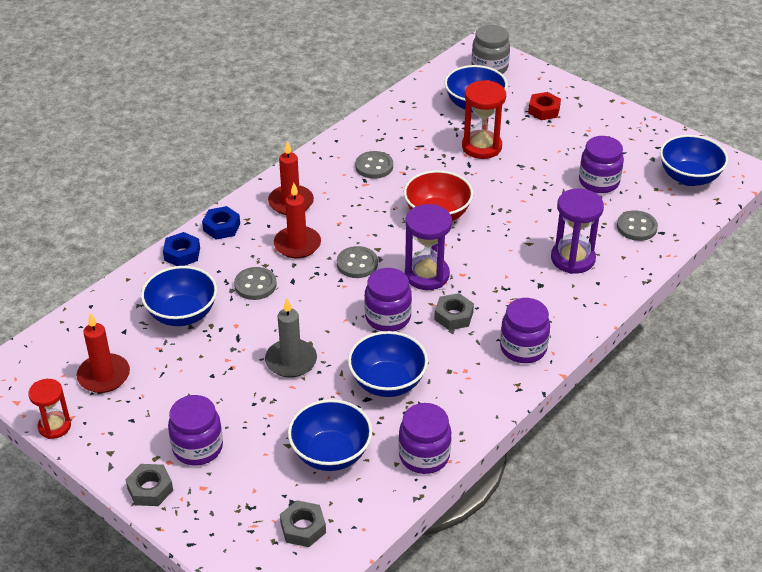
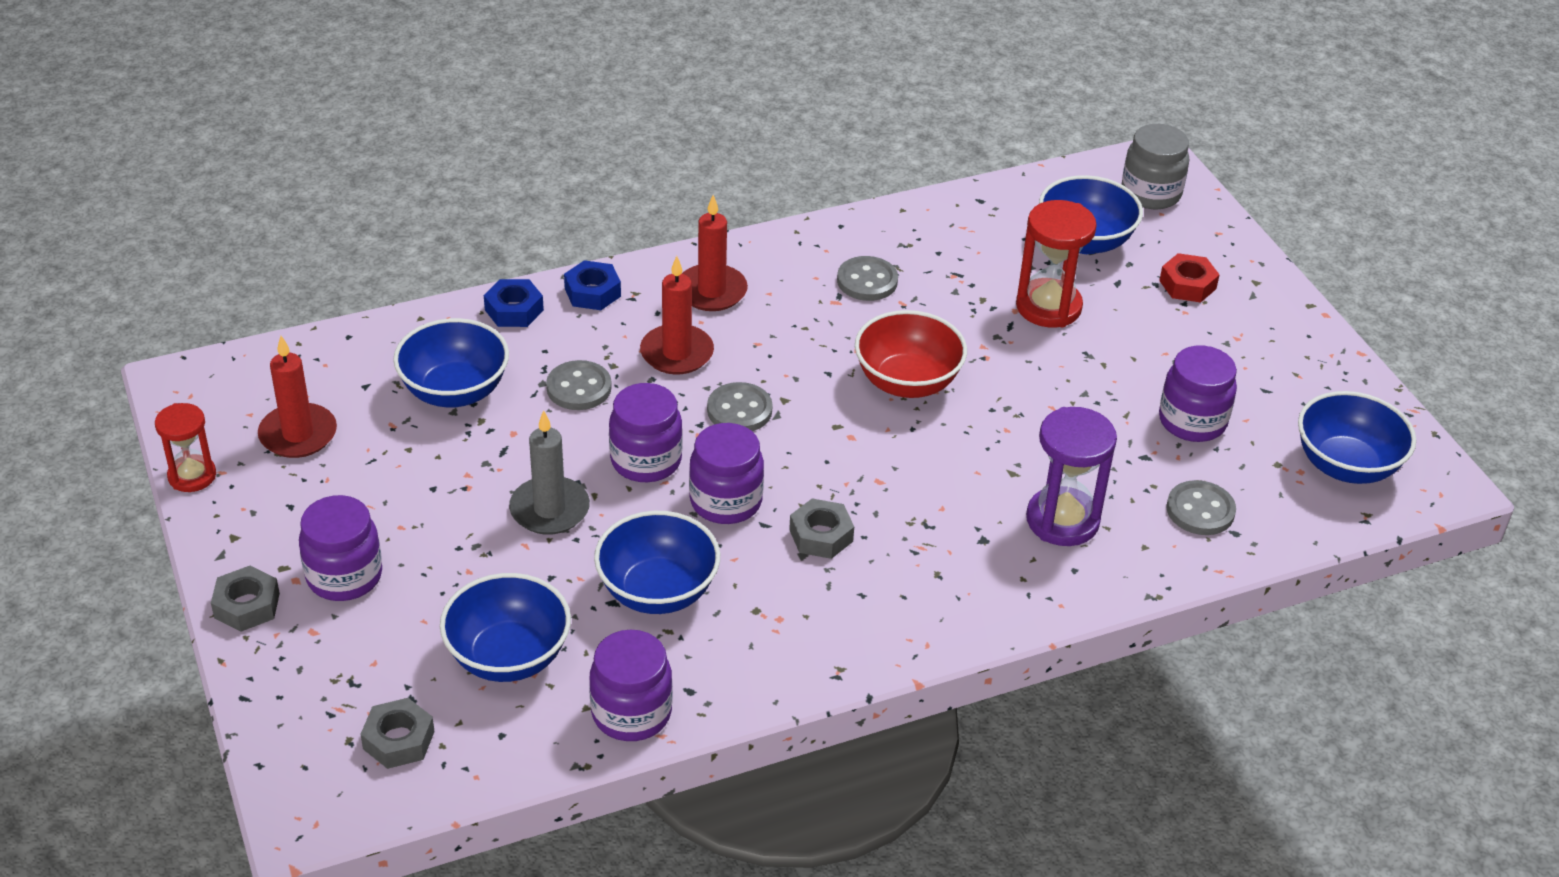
camera: 25 degrees right, 0 degrees up
(427, 275) = (826, 463): purple hourglass -> none
(523, 348) = (887, 621): purple jar -> purple jar (646, 461)

